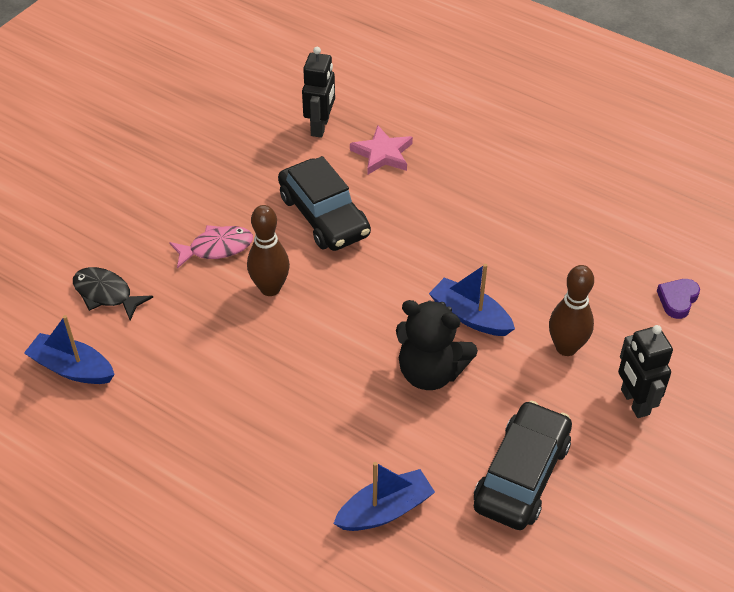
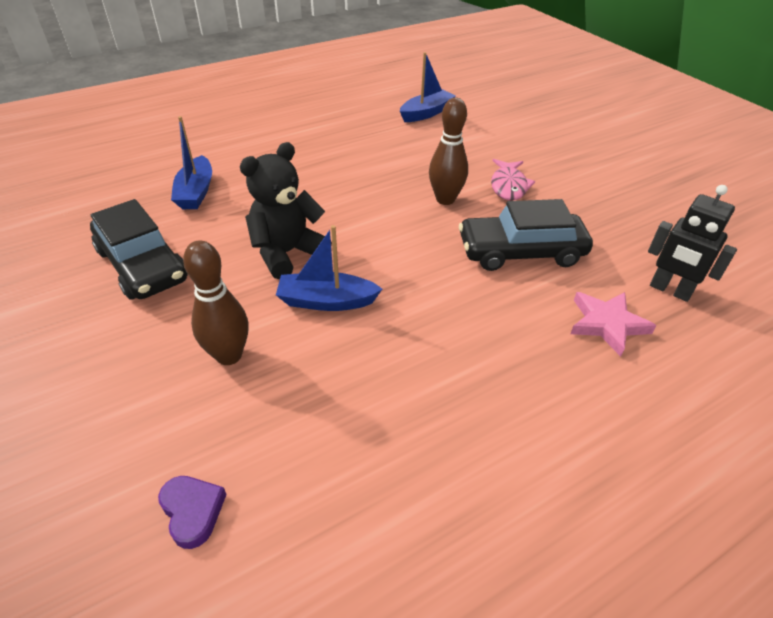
camera: 115 degrees right, 5 degrees down
(106, 294) = (486, 134): black fish -> none
(470, 316) = (326, 301): blue boat -> blue boat turned 150 degrees counterclockwise
(634, 402) = (118, 377): black robot -> none

